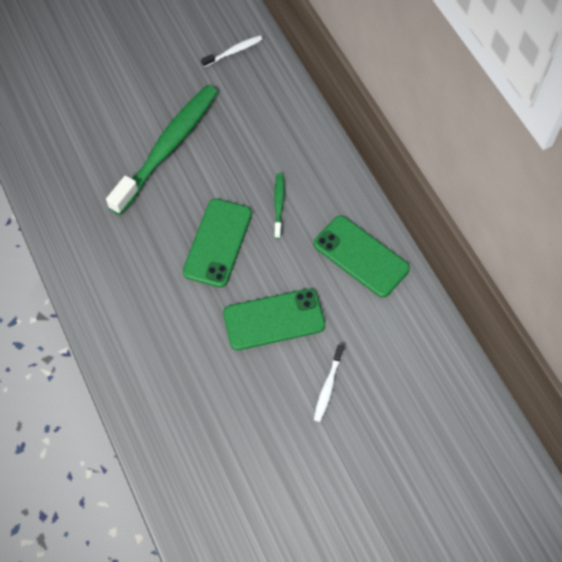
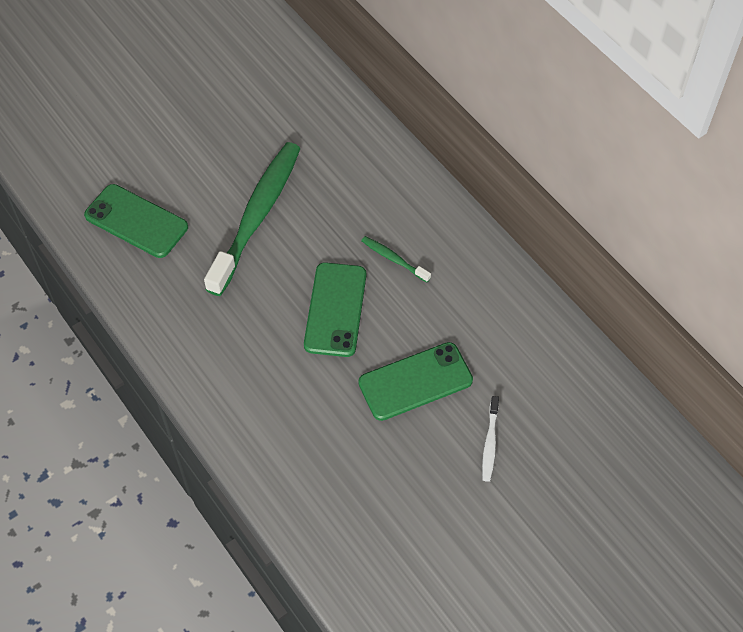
camera: 10 degrees left, 5 degrees down
(234, 51) = (307, 103): white toothbrush -> none
(279, 204) = (393, 259): green toothbrush -> green toothbrush turned 45 degrees counterclockwise
(361, 256) = (495, 300): green phone -> green phone (136, 221)

